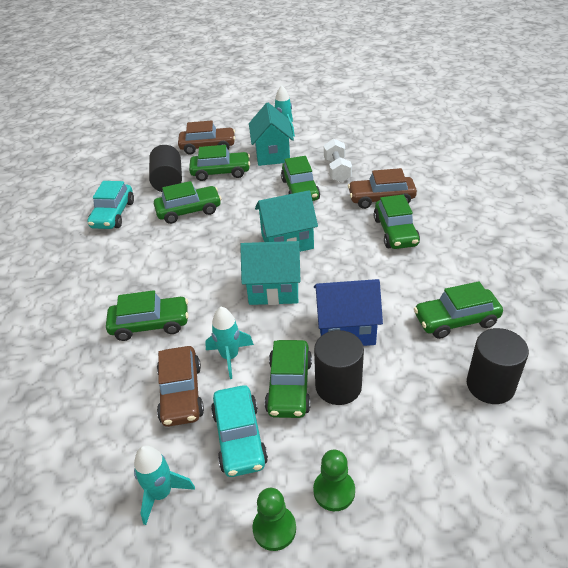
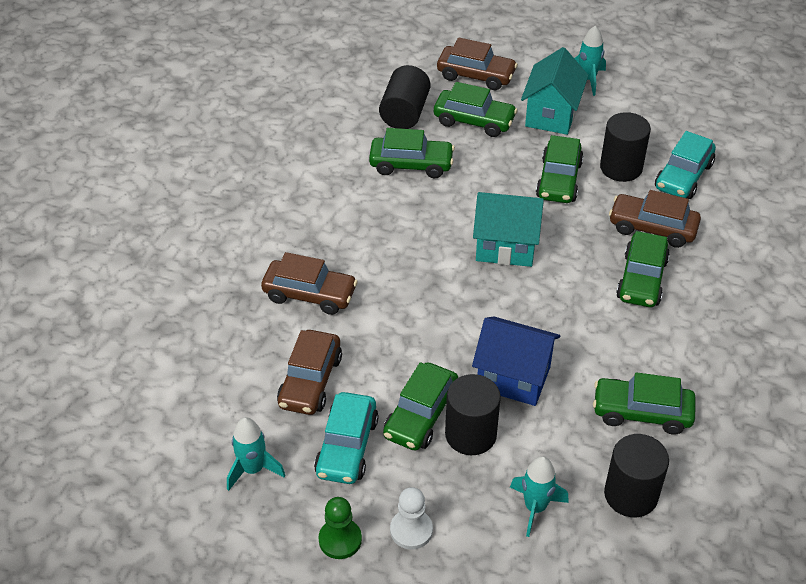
camera: 20 degrees right, 5 degrees up
(113, 214) = (322, 139): turquoise car -> turquoise car (683, 176)
(150, 324) = (310, 294): green car -> brown car
(230, 357) = (376, 361): turquoise rocket -> turquoise rocket (535, 508)
(274, 289) = (459, 301): turquoise house -> none
(334, 491) = (411, 530): green pawn -> white pawn
(337, 170) = (621, 167): white dumbbell -> black cylinder

